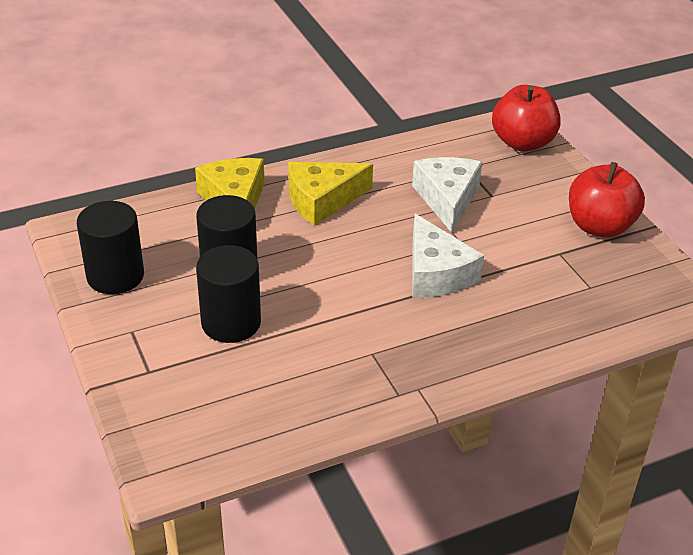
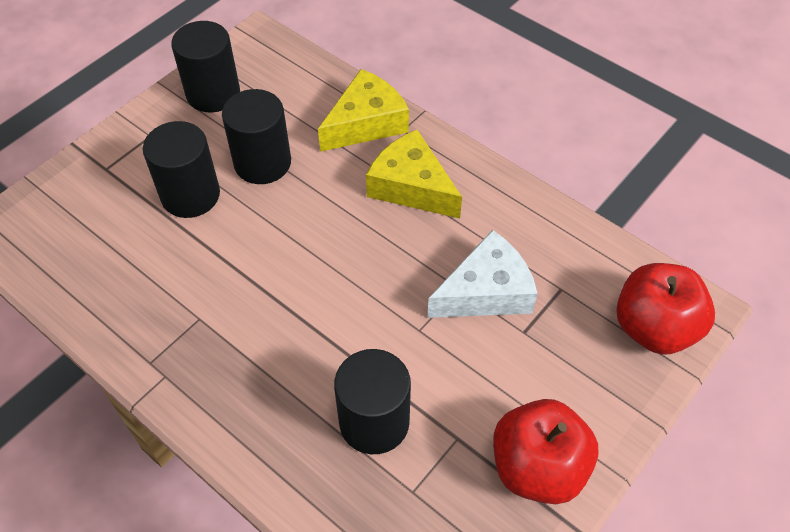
camera: 65 degrees right, 15 degrees up
(436, 273) = (350, 327): white cheese -> none
(526, 287) = (374, 422): none -> black cylinder

